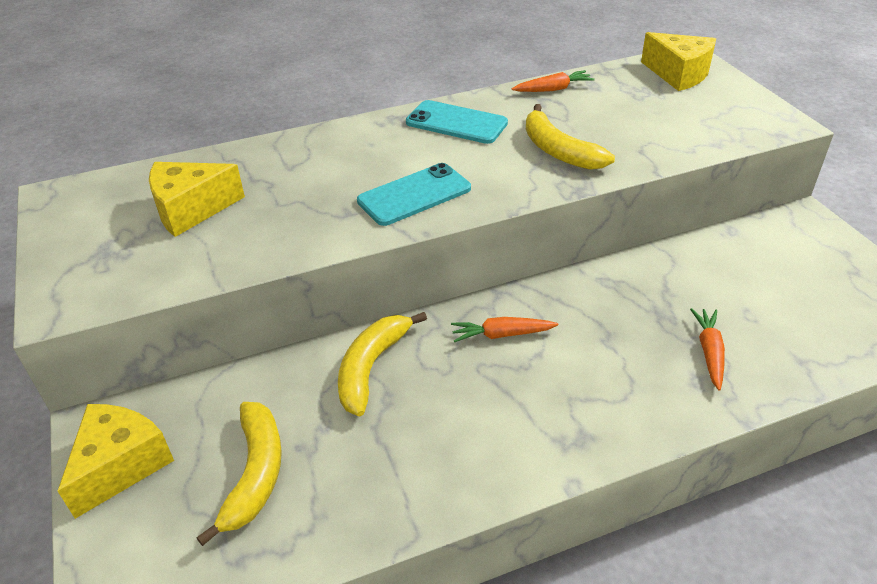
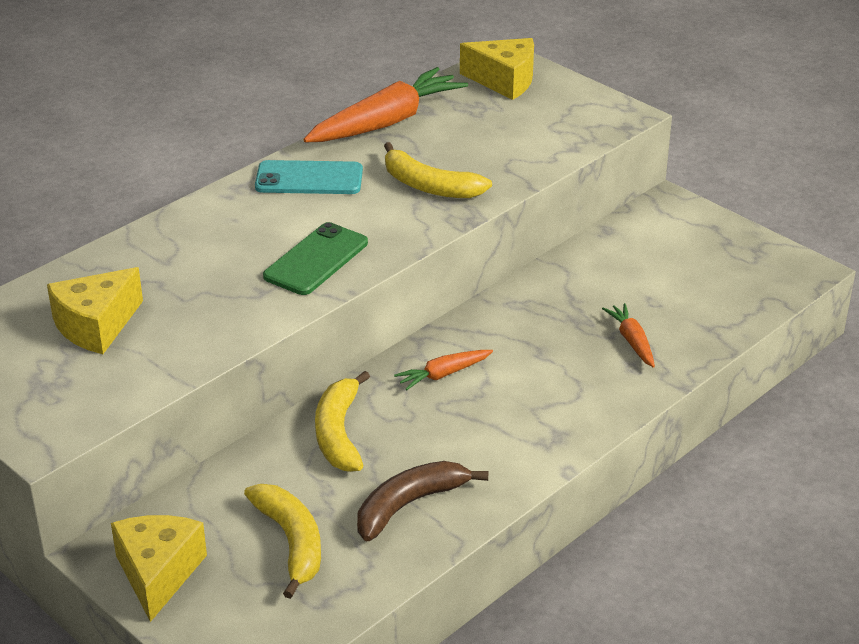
camera: 25 degrees left, 5 degrees down
(389, 470) = (408, 505): none -> brown banana
(414, 195) = (316, 260): turquoise phone -> green phone
(553, 89) = (387, 122): orange carrot -> orange carrot, size x2.06

